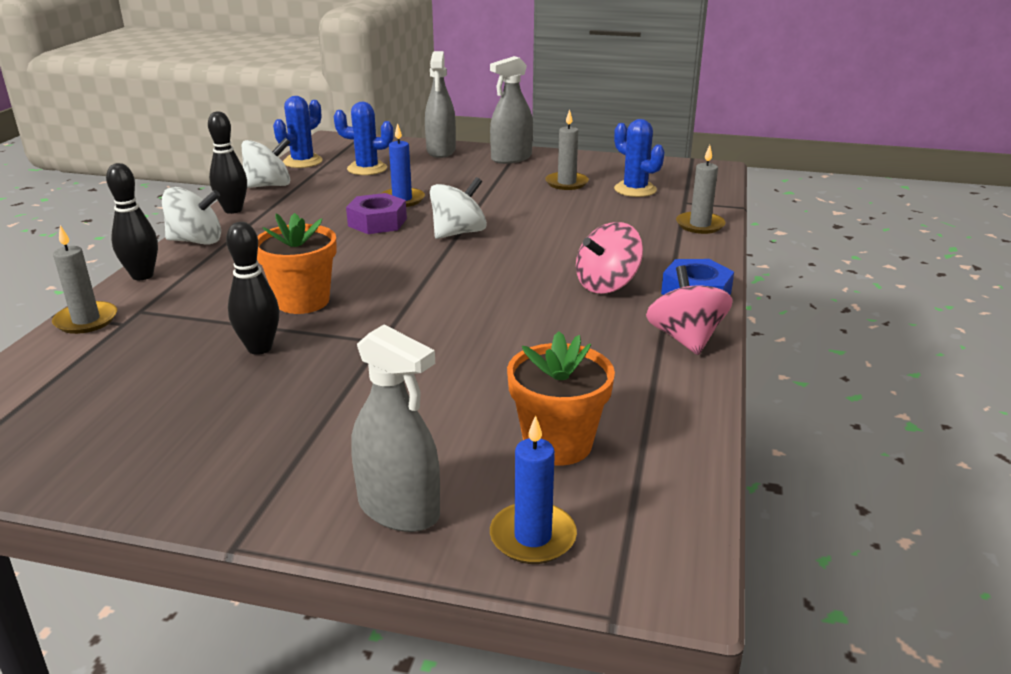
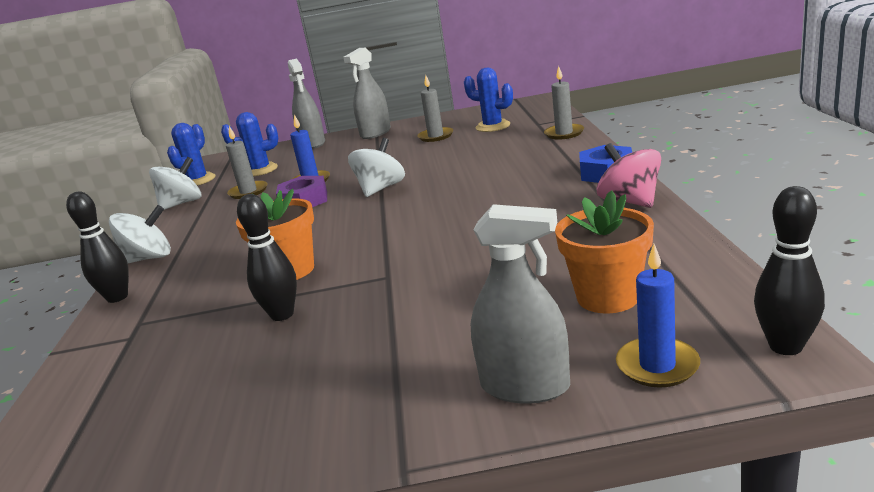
camera: 15 degrees left, 5 degrees down
(86, 320) = (89, 347): grey candle -> grey candle (248, 192)
(233, 210) = (164, 228): black bowling pin -> black bowling pin (785, 346)
(607, 285) = (534, 187): pink spinning top -> none

